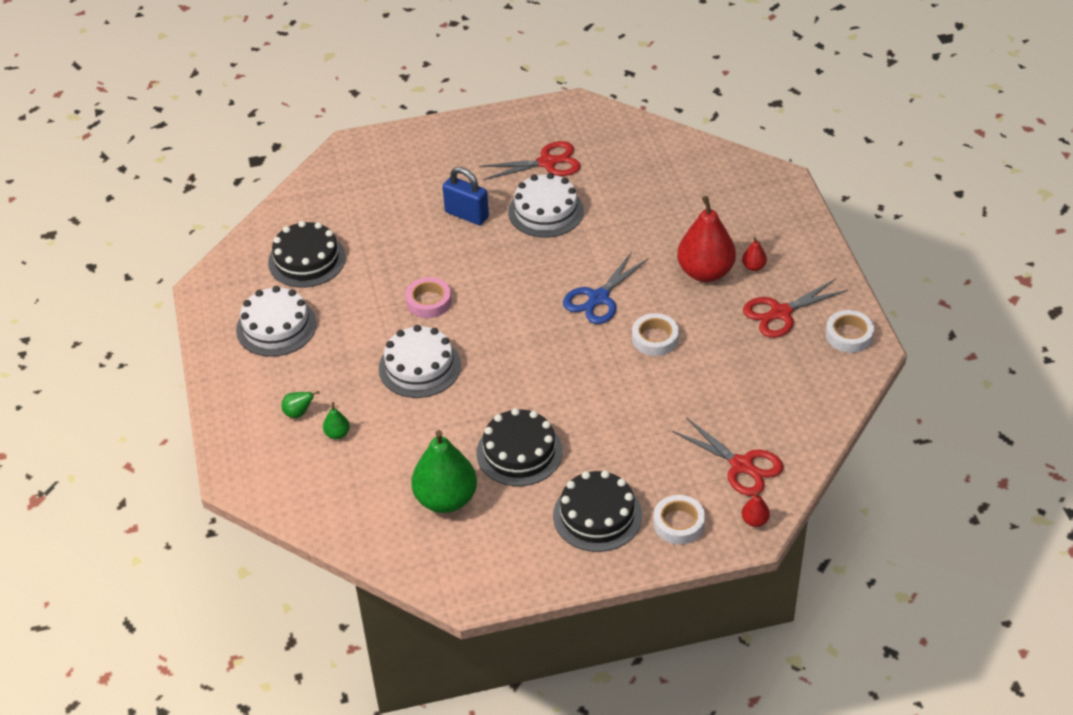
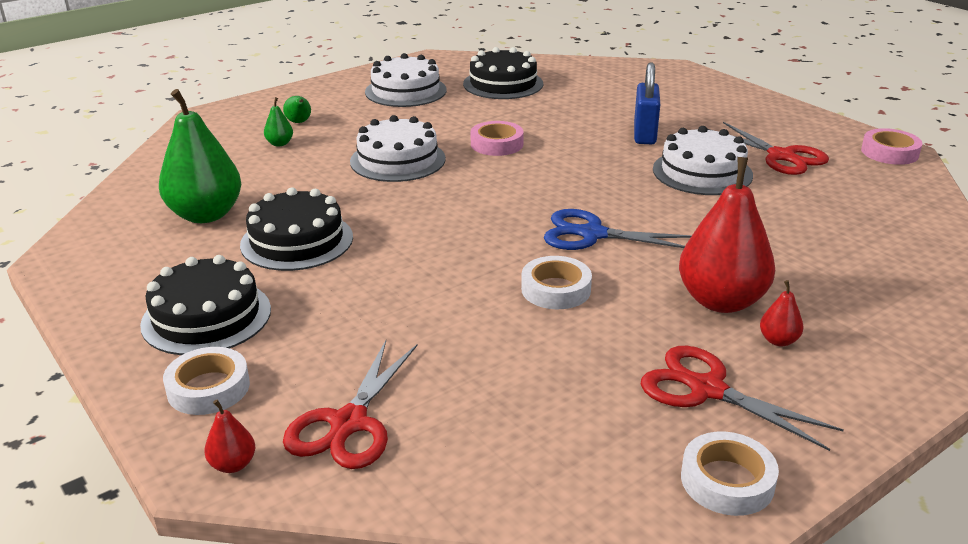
camera: 65 degrees right, 15 degrees down
(575, 110) = (889, 152): none -> pink tape

